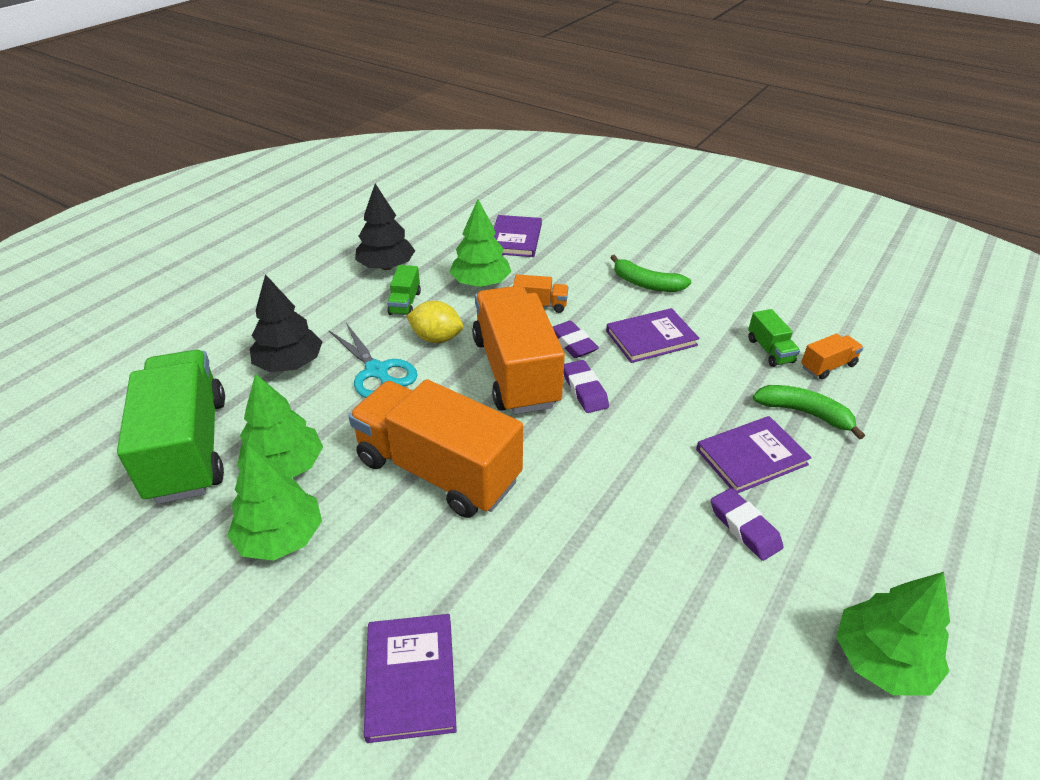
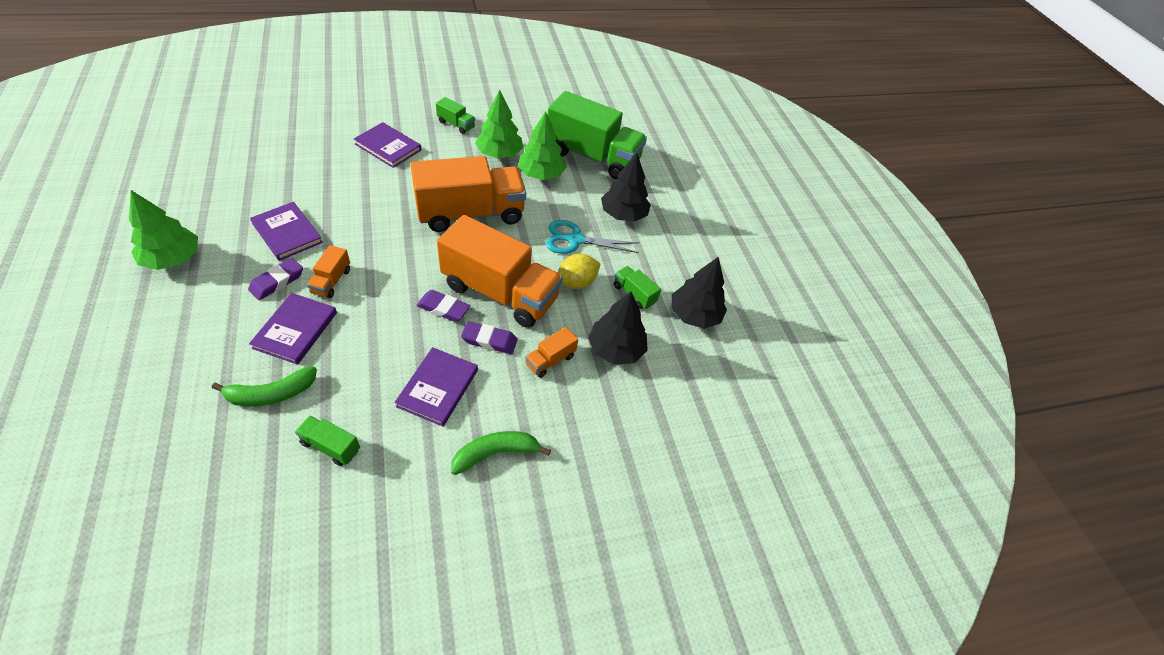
camera: 125 degrees right, 10 degrees up
(251, 651) = (456, 124): none -> green truck
(481, 283) = (615, 349): green tree -> black tree
(515, 239) = (660, 423): purple book -> purple book (287, 233)
(744, 527) = (277, 282): purple eraser -> purple eraser turned 60 degrees counterclockwise
(828, 366) = (269, 464): orange truck -> orange truck (331, 281)

